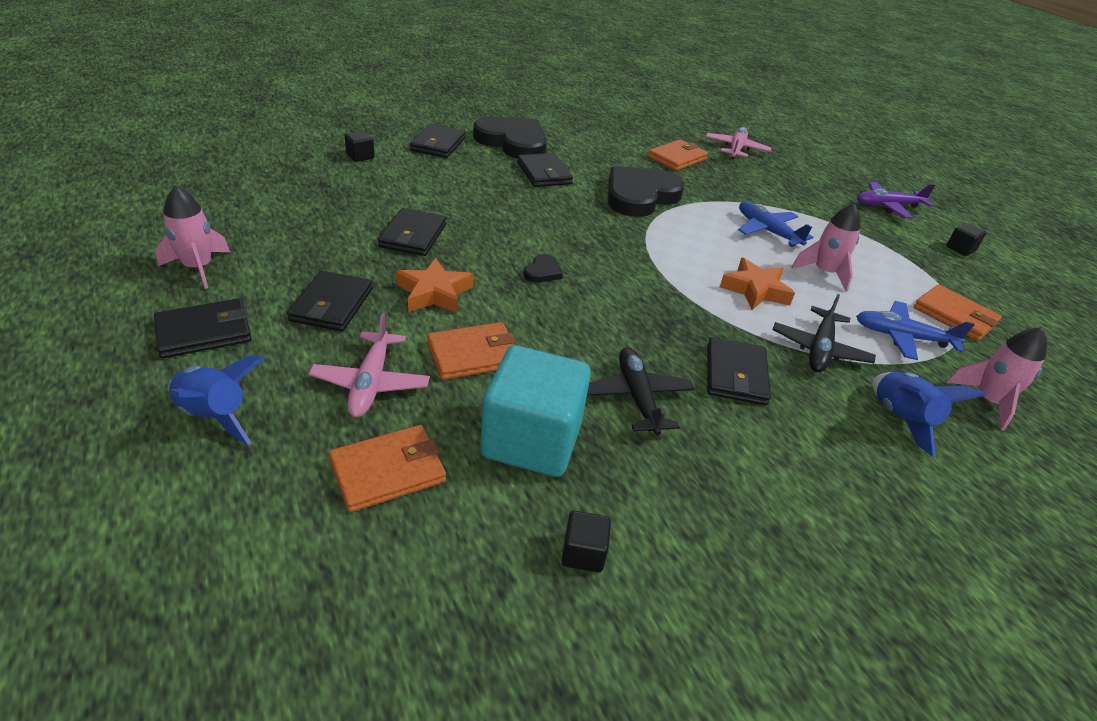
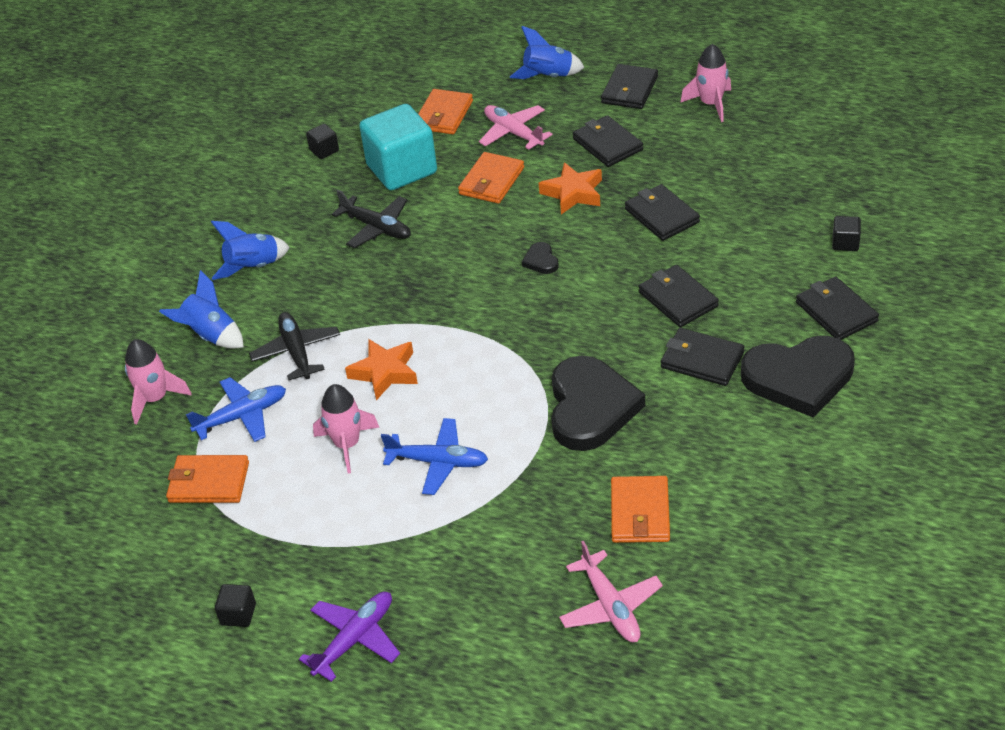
camera: 145 degrees right, 5 degrees up
(735, 374) = (335, 286): black wallet -> black wallet (678, 299)
(809, 456) = (253, 267): none -> blue rocket

